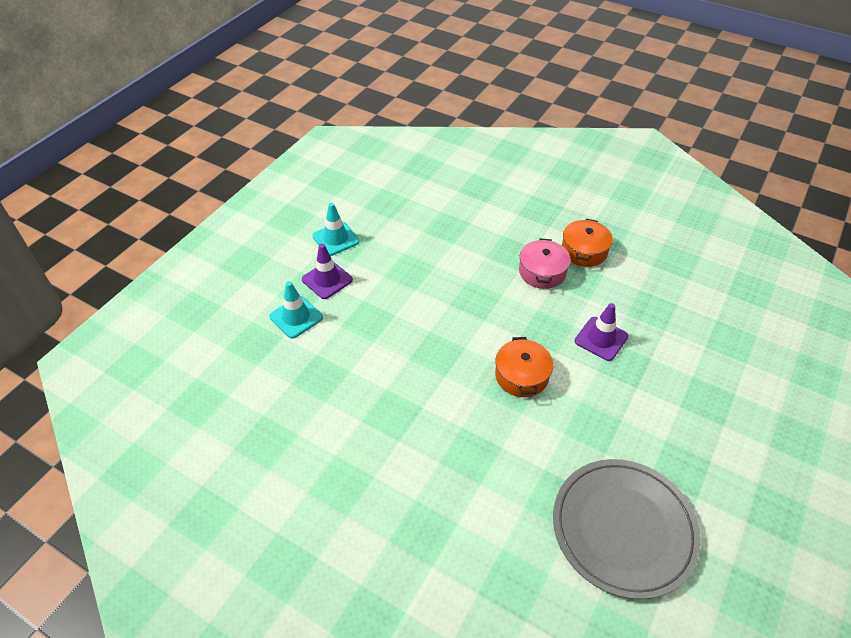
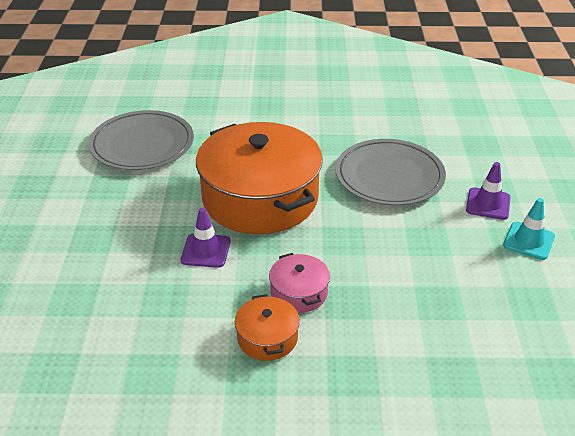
camera: 150 degrees right, 10 degrees down
(296, 317) = (474, 170): turquoise traffic cone -> none
(379, 345) = (389, 176): none -> grey plate
(521, 375) = (260, 198): orange pot -> orange pot, size x2.34

